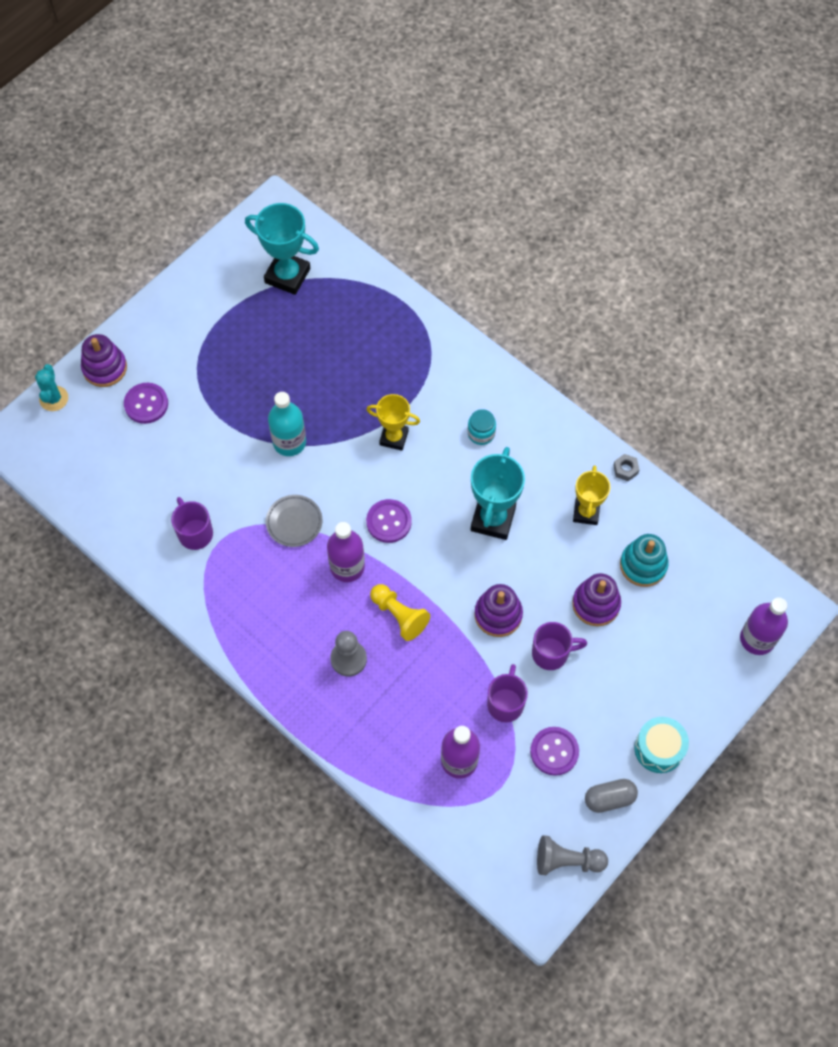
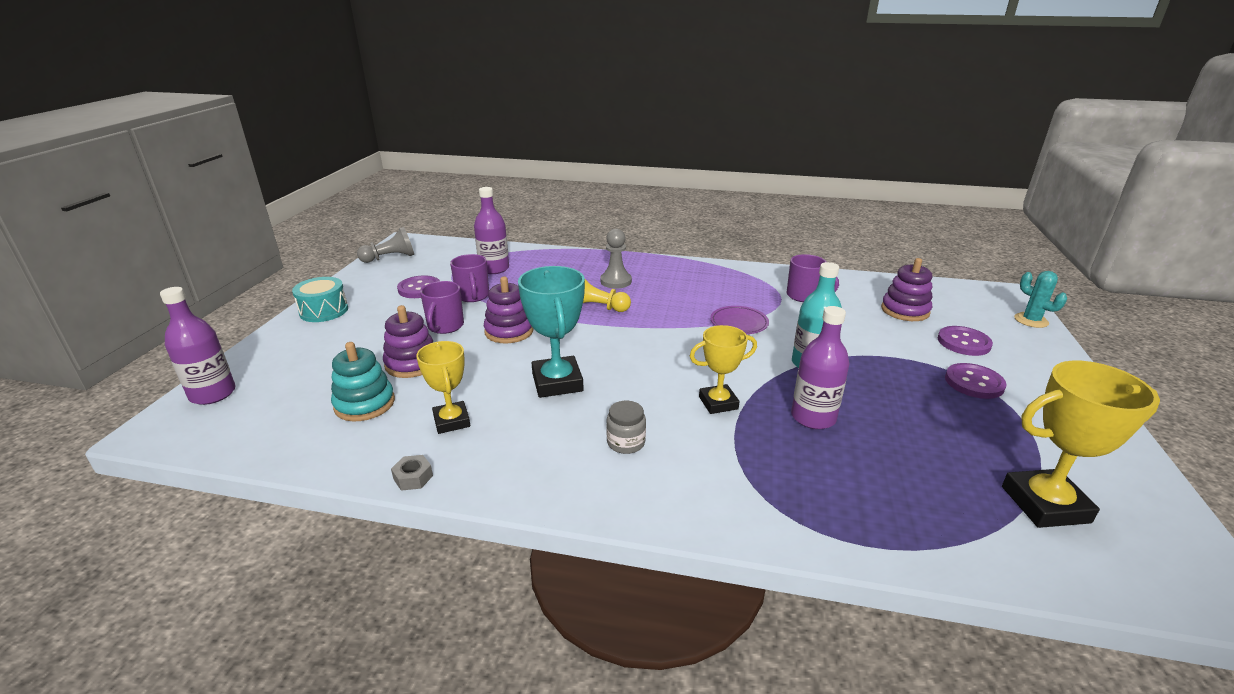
camera: 150 degrees right, 35 degrees down
(105, 368) = (1038, 350): purple stacking toy -> purple stacking toy (905, 310)
(287, 276) = (1044, 504): turquoise trophy -> yellow trophy
(294, 522) = (739, 323): grey plate -> purple plate
(347, 567) = (666, 316): purple bottle -> purple bottle (813, 417)
(389, 522) = (658, 348): purple button -> purple button (974, 383)
(481, 433) = (626, 442): turquoise jar -> grey jar
(551, 653) = (445, 327): purple mug -> purple mug turned 45 degrees counterclockwise
(609, 798) = (364, 283): grey capsule -> none

